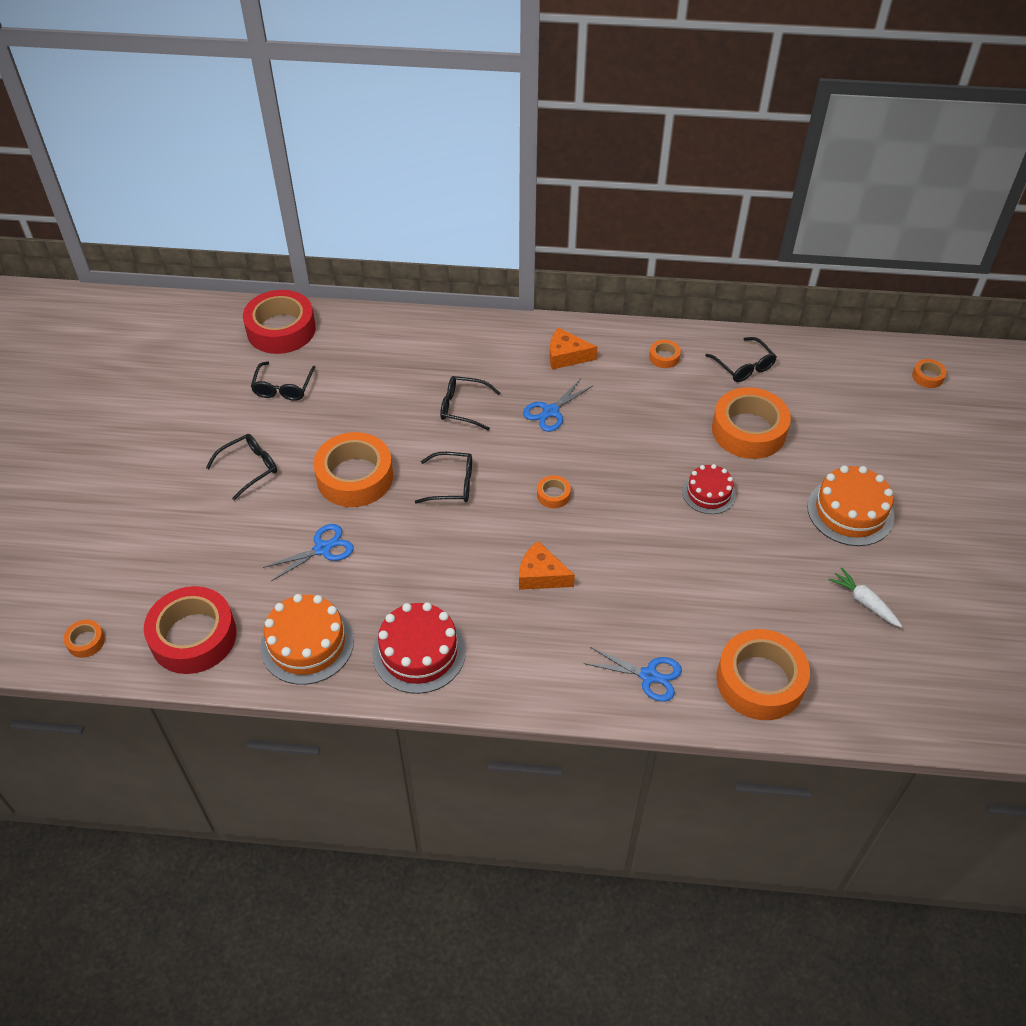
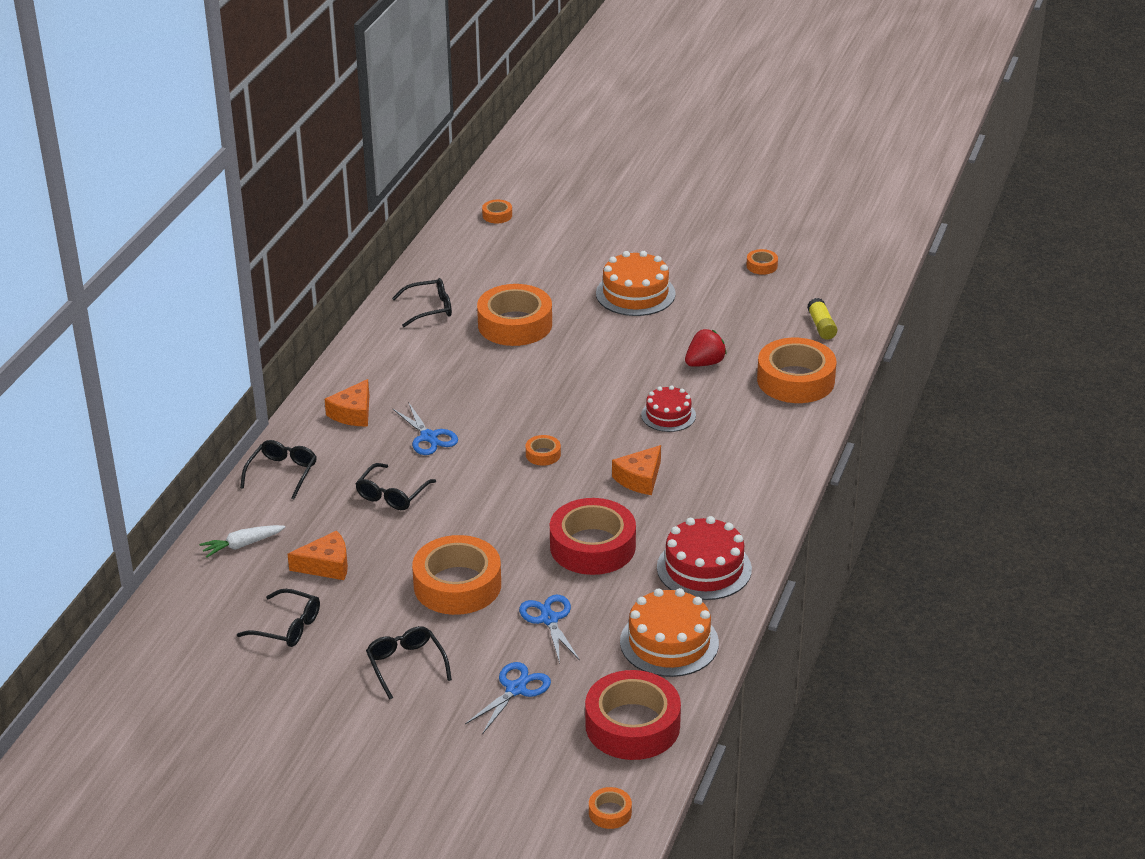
camera: 75 degrees left, 15 degrees down
(281, 329) = (183, 619): red tape -> red tape (592, 546)
(361, 390) = (326, 565): none -> orange cheese
(452, 484) = (499, 518): black glasses -> black glasses (282, 473)
(649, 676) = (772, 437): blue scissors -> blue scissors (516, 689)
(664, 357) = (390, 352): orange tape -> orange tape (762, 266)
(708, 493) = (581, 363): red cake -> red cake (668, 415)
(754, 593) = (704, 363): none -> red strawberry
(864, 602) = (734, 310): white carrot -> white carrot (242, 545)
(876, 690) = (821, 326): none -> yellow glue stick

